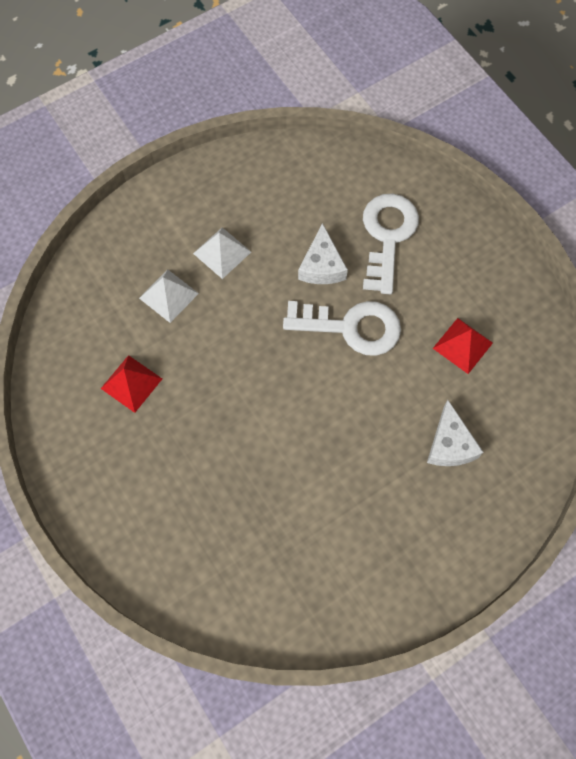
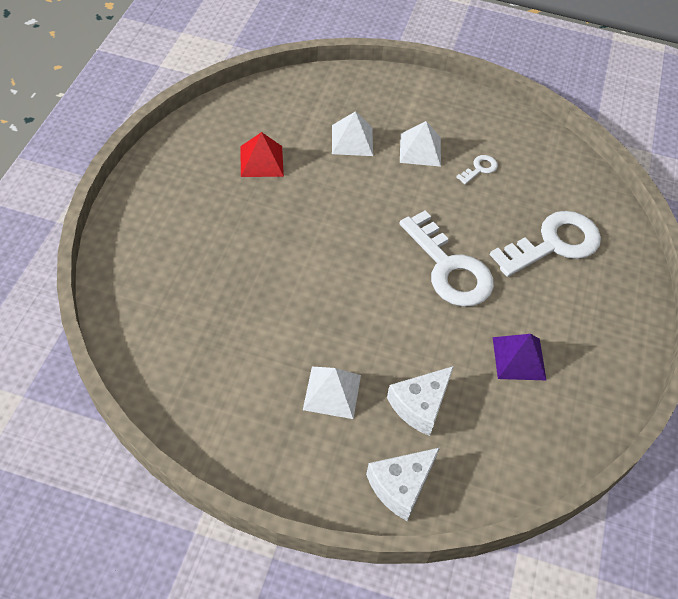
camera: 45 degrees right, 15 degrees down
(277, 226) = (479, 169): none -> white key
(322, 266) = (479, 216): white cheese -> white cheese (401, 486)
(394, 498) = (332, 392): none -> white pyramid
(462, 345) = (519, 358): red pyramid -> purple pyramid

